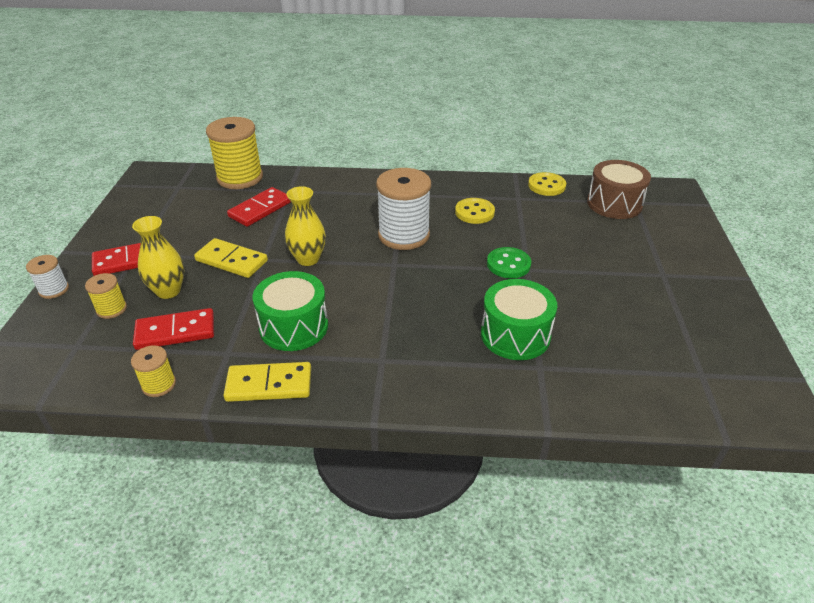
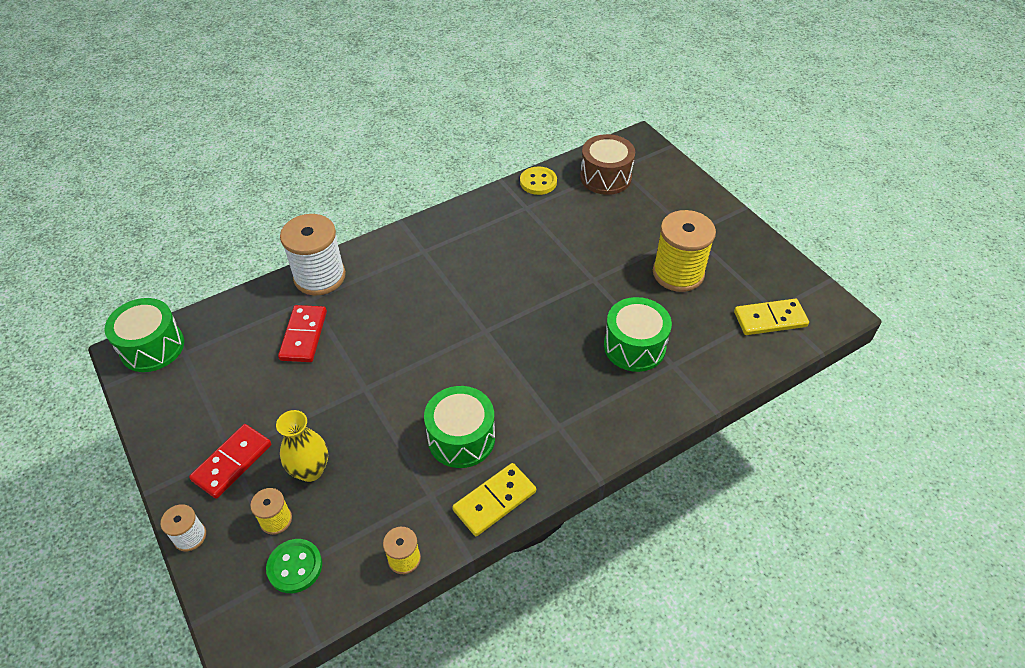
camera: 35 degrees left, 10 degrees up
(164, 176) = (152, 347): none -> green drum
(175, 332) = (363, 504): red domino -> none
(231, 261) = (336, 406): yellow domino -> yellow domino (770, 319)
(240, 178) = (241, 309): yellow spool -> yellow spool (678, 273)
(308, 259) = (406, 366): yellow vase -> none
(404, 235) = (466, 296): white spool -> white spool (319, 277)
(474, 212) = (503, 241): yellow button -> none
(508, 264) = (575, 282): green button -> green button (295, 567)

